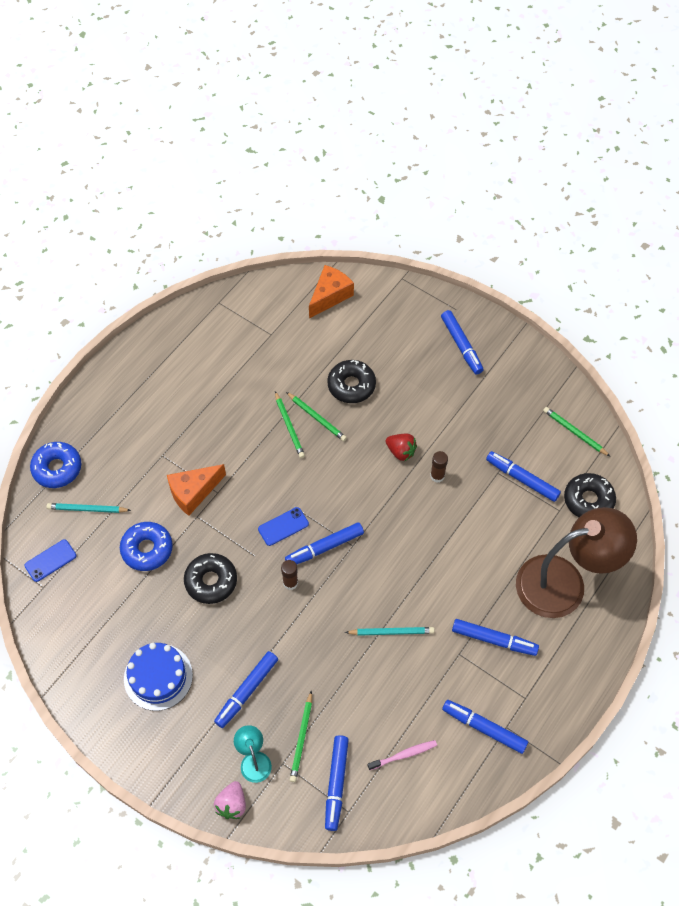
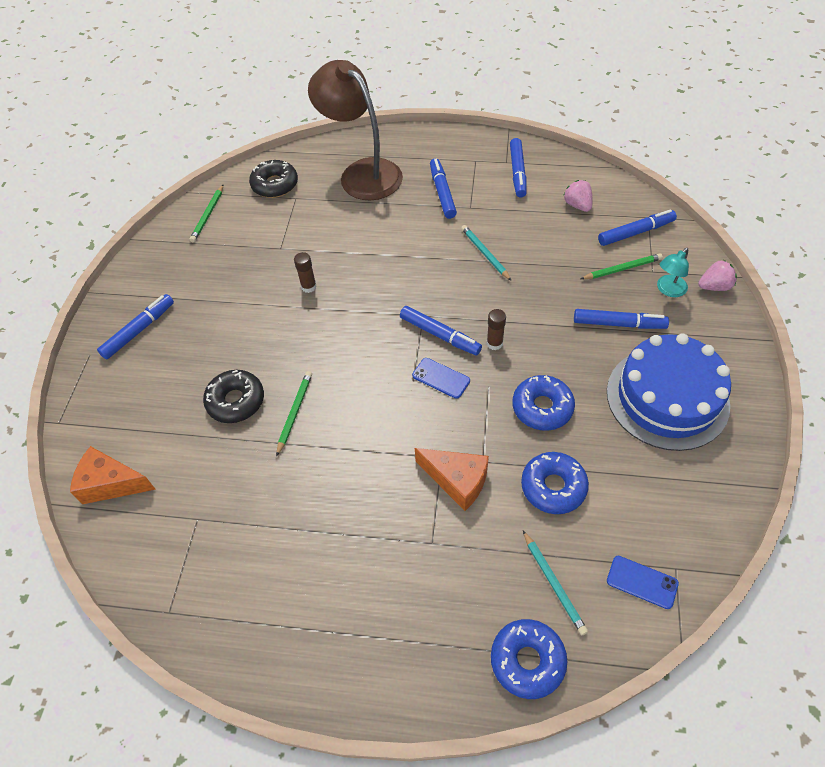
camera: 115 degrees left, 5 degrees down
(158, 677) = (667, 397): blue cake -> blue cake, size x1.57
(211, 581) = (542, 407): black donut -> blue donut
(289, 426) = (319, 433): green pencil -> none
(401, 451) = (297, 324): red strawberry -> none
(404, 755) = (577, 205): pink toothbrush -> pink strawberry
(522, 479) = (277, 230): blue marker -> none

